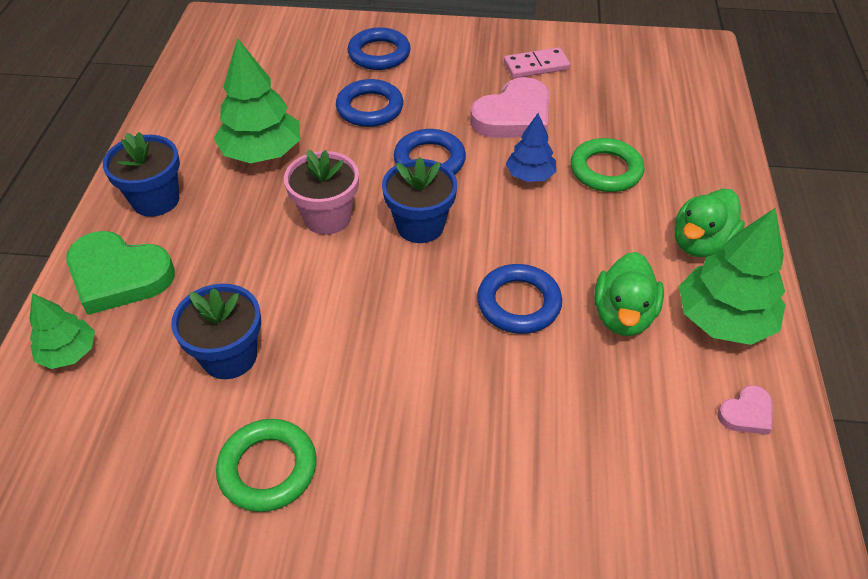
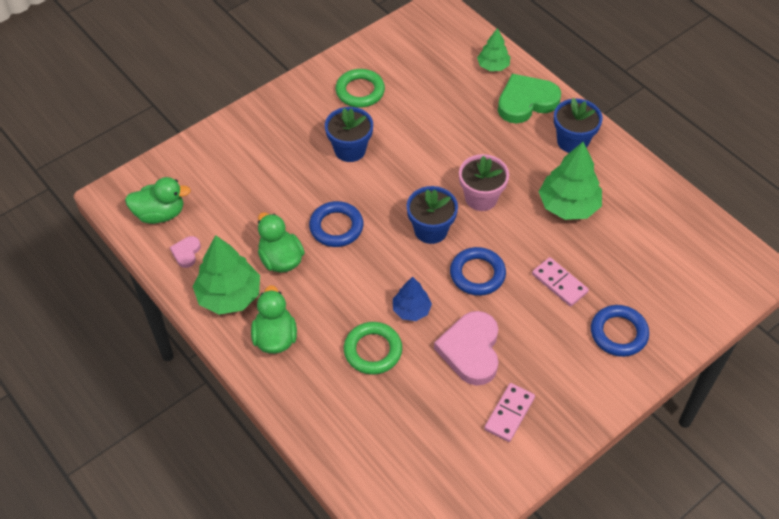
camera: 135 degrees right, 5 degrees up
(229, 356) = (430, 111): blue flower pot -> blue flower pot (350, 150)
(370, 108) = (559, 283): blue ring -> pink domino
(751, 505) = (160, 214): none -> green duck

